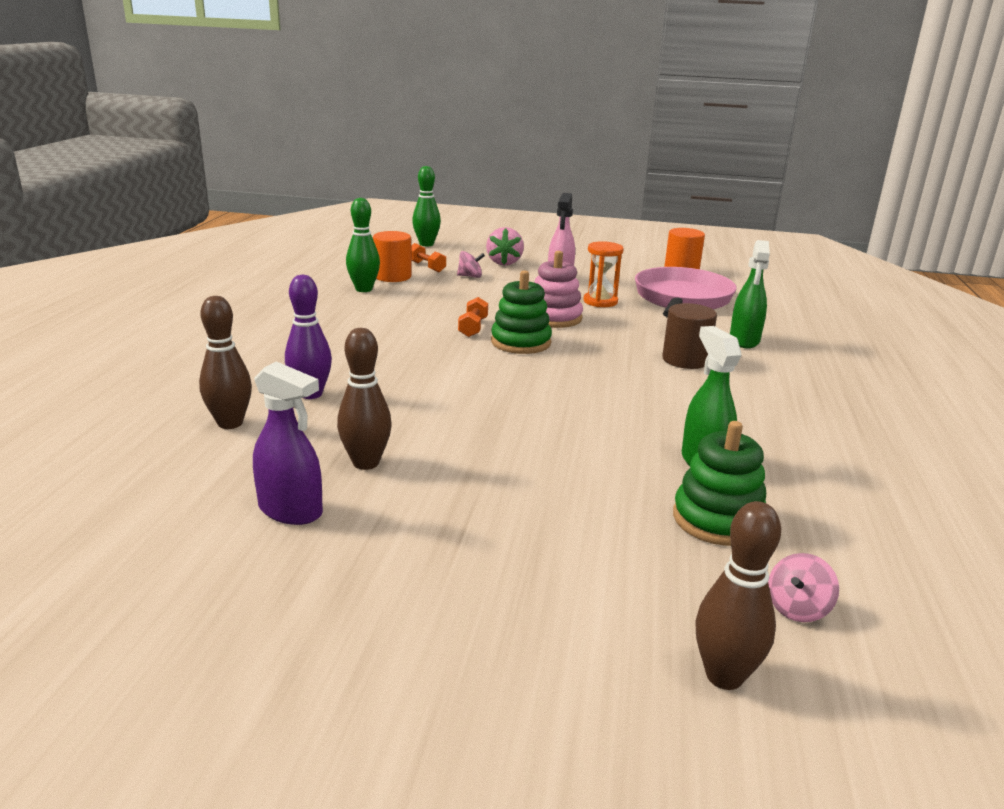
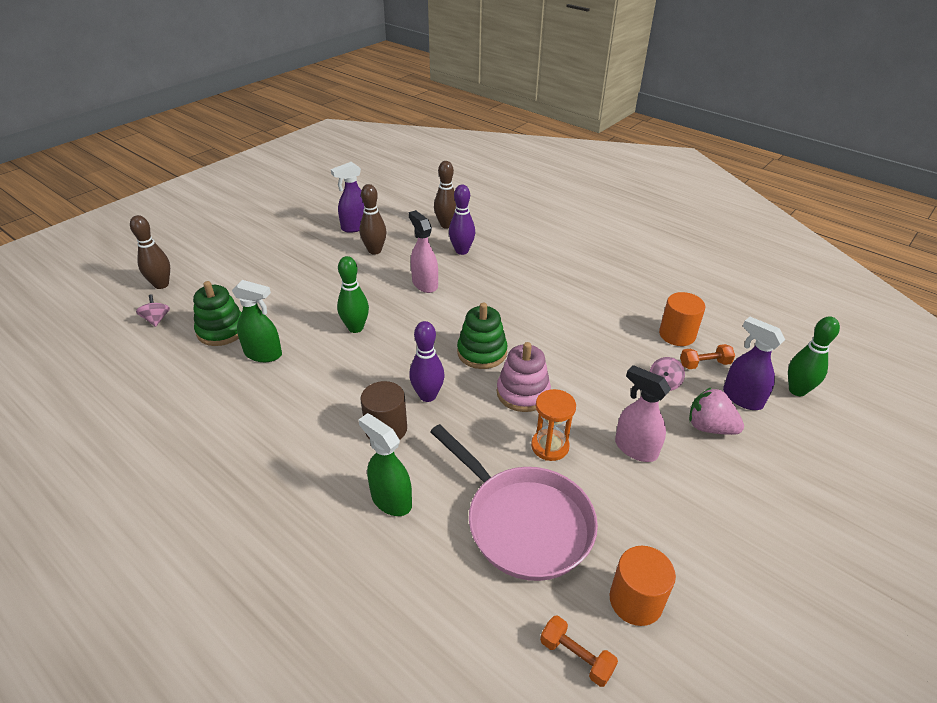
camera: 120 degrees right, 15 degrees up
(364, 289) = (644, 310): green bowling pin -> green bowling pin (355, 328)
(424, 399) = (424, 284): none -> pink spray bottle
(456, 256) = (742, 398): none -> purple spray bottle
(473, 327) = (526, 339): orange dumbbell -> orange dumbbell (576, 657)
(617, 353) = (427, 396): none -> purple bowling pin

